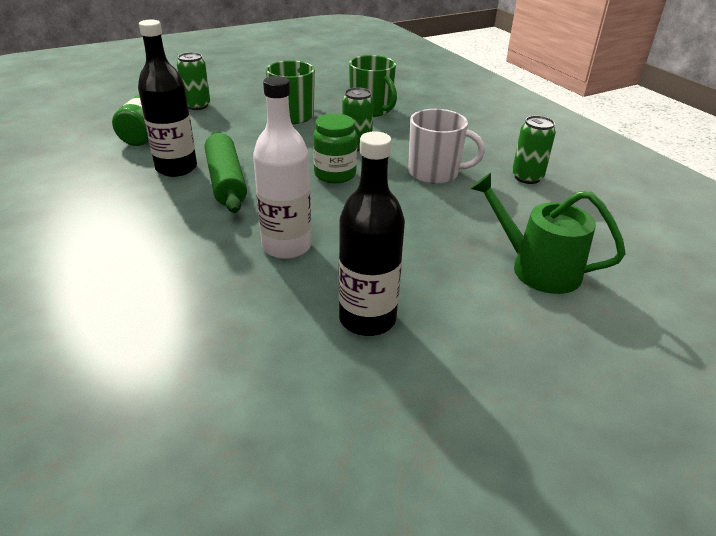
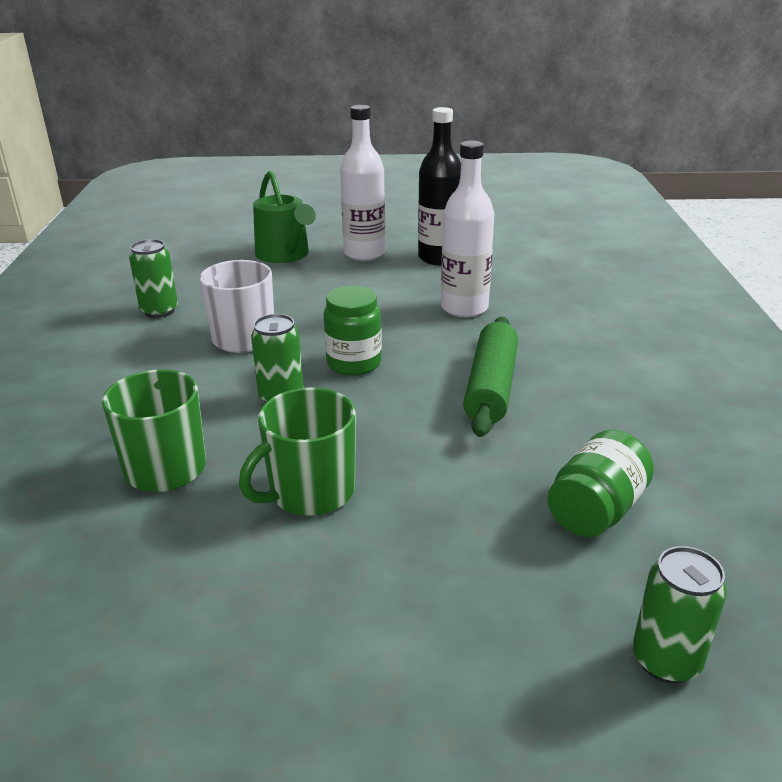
camera: 150 degrees left, 5 degrees down
(176, 168) = (552, 424): black bottle -> none
(197, 106) = (476, 586): green can -> green can (666, 660)
(460, 298) = (364, 253): none -> white bottle

